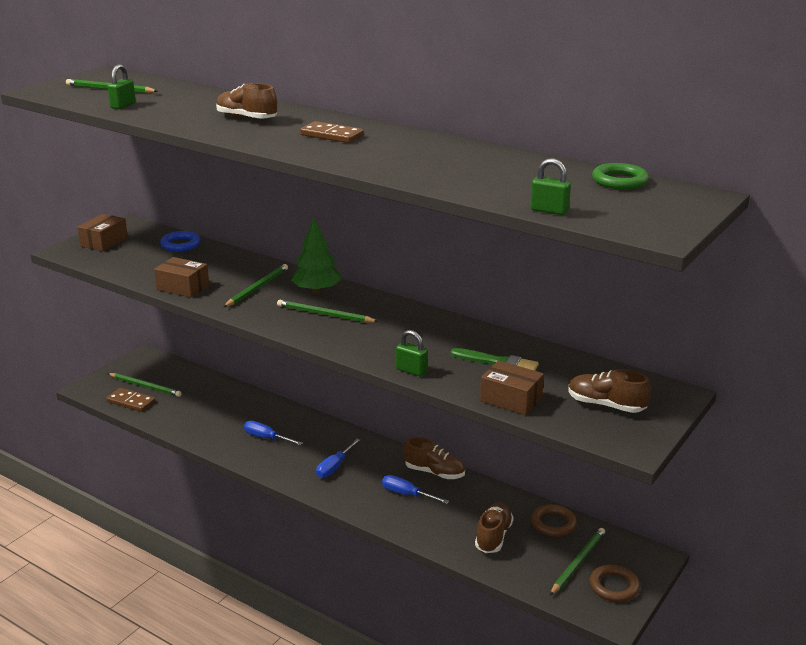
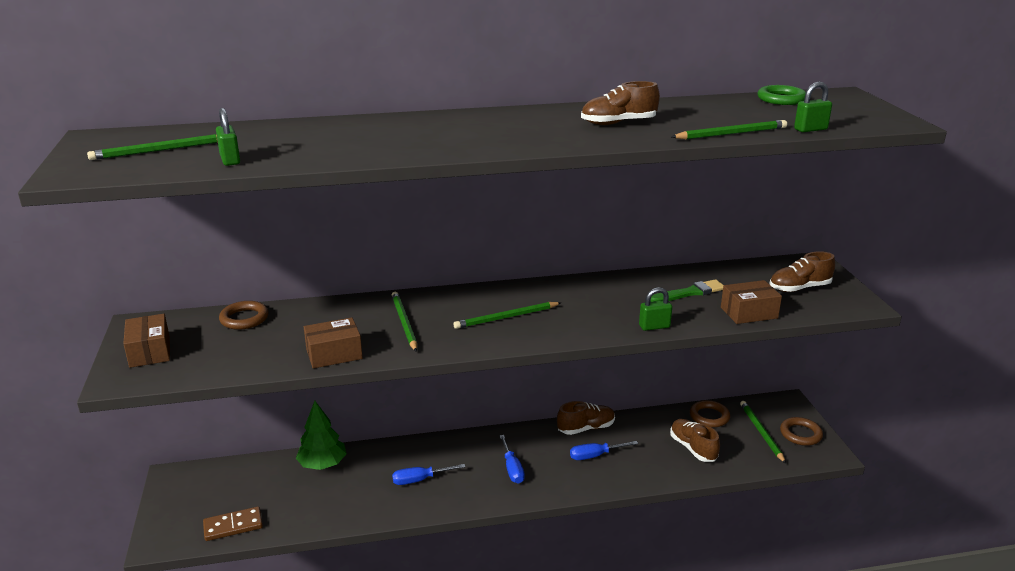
camera: 45 degrees left, 0 degrees up
(145, 386) = (223, 503): green pencil -> green pencil (731, 133)
(180, 244) = (244, 319): blue ring -> brown ring
(247, 118) = (396, 135): brown shoe -> brown shoe (618, 123)
(317, 291) = (459, 302): green tree -> green tree (322, 464)
(332, 135) = (512, 127): brown domino -> none

